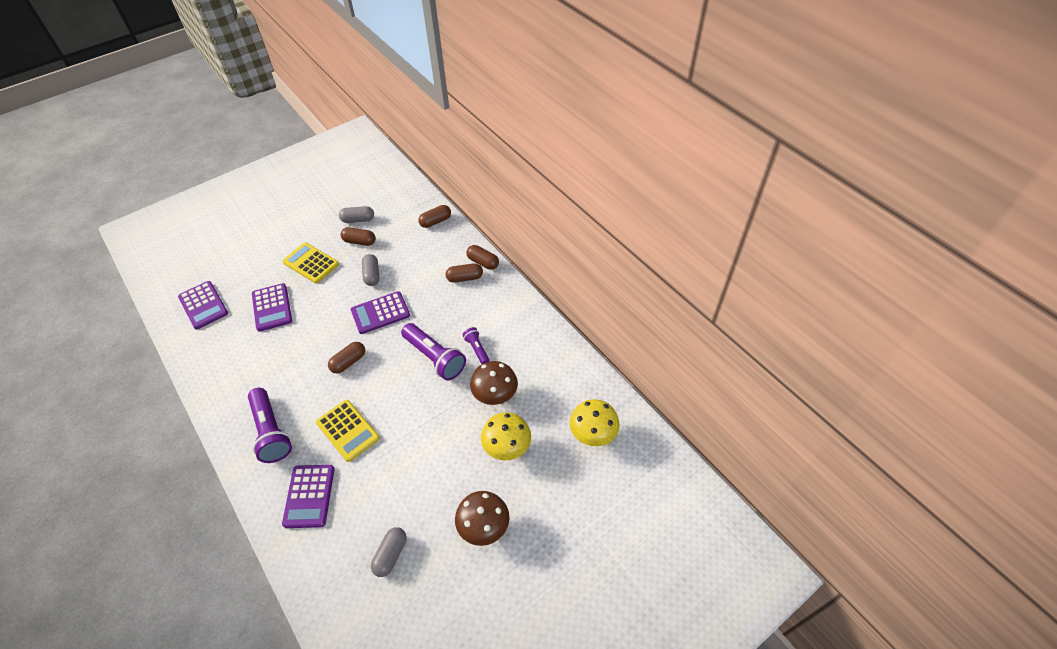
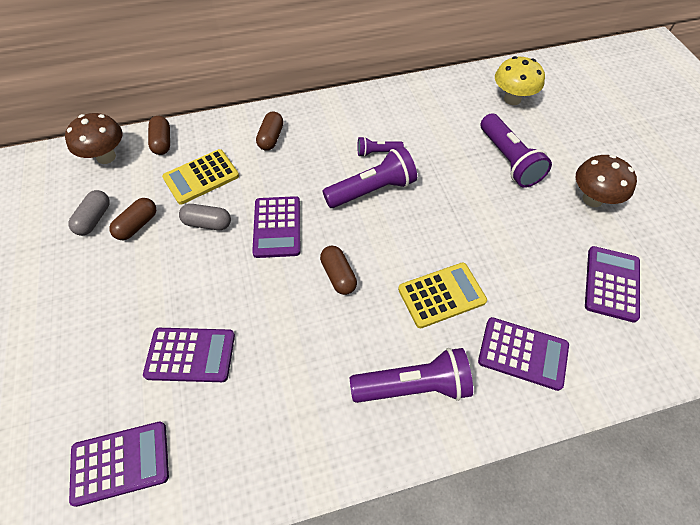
camera: 70 degrees left, 5 degrees up
(311, 263) = (137, 290): yellow calculator -> yellow calculator (201, 177)
(390, 555) = (611, 283): grey capsule -> purple calculator
(483, 262) = (258, 118): brown capsule -> none
(495, 396) = (443, 153): brown mushroom -> brown mushroom (106, 157)
(507, 448) = (508, 160): yellow mushroom -> purple flashlight

